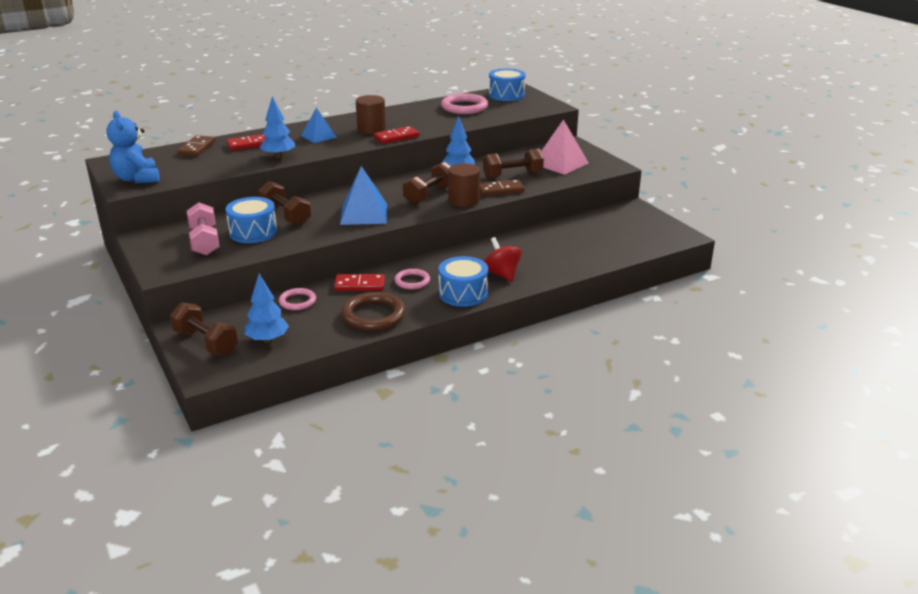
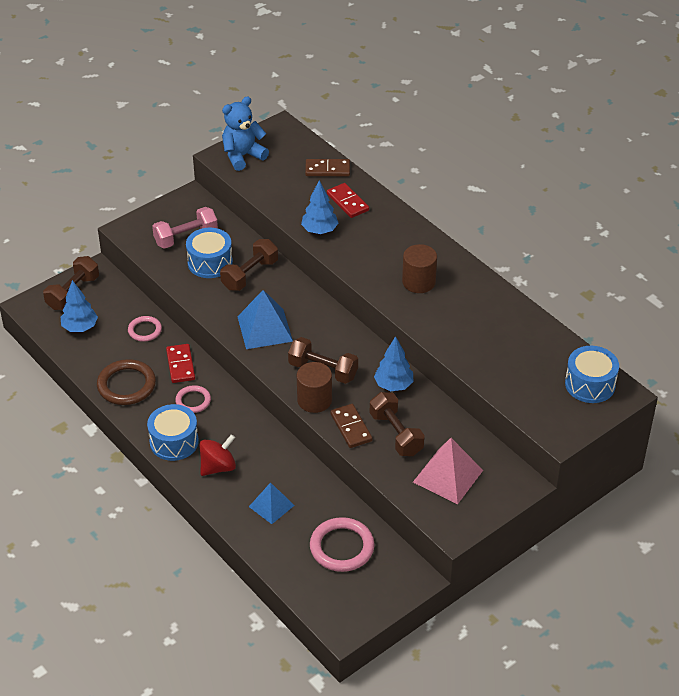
camera: 80 degrees right, 15 degrees up
(318, 136) = (385, 245): blue pyramid -> blue pyramid (271, 506)
(396, 137) = (400, 306): red domino -> none
(464, 107) = (524, 349): pink ring -> pink ring (342, 547)

